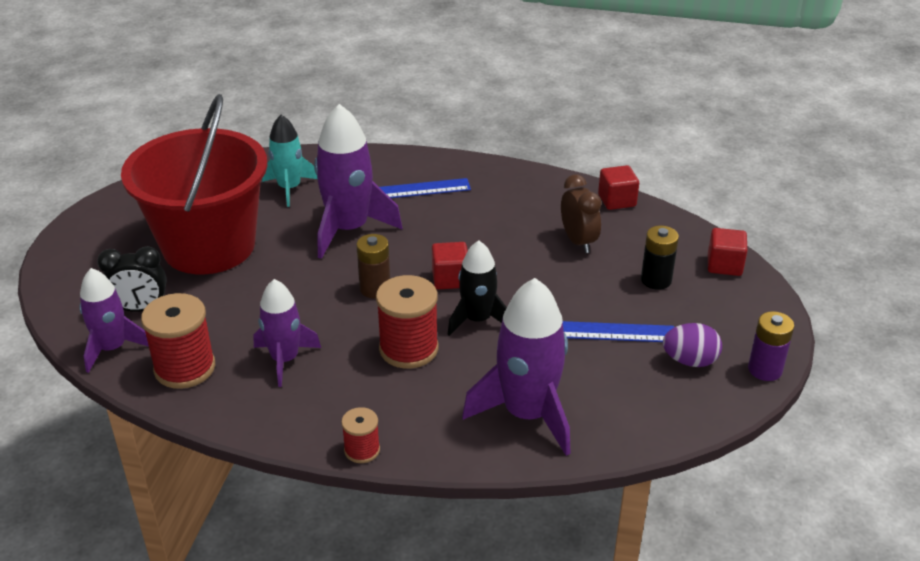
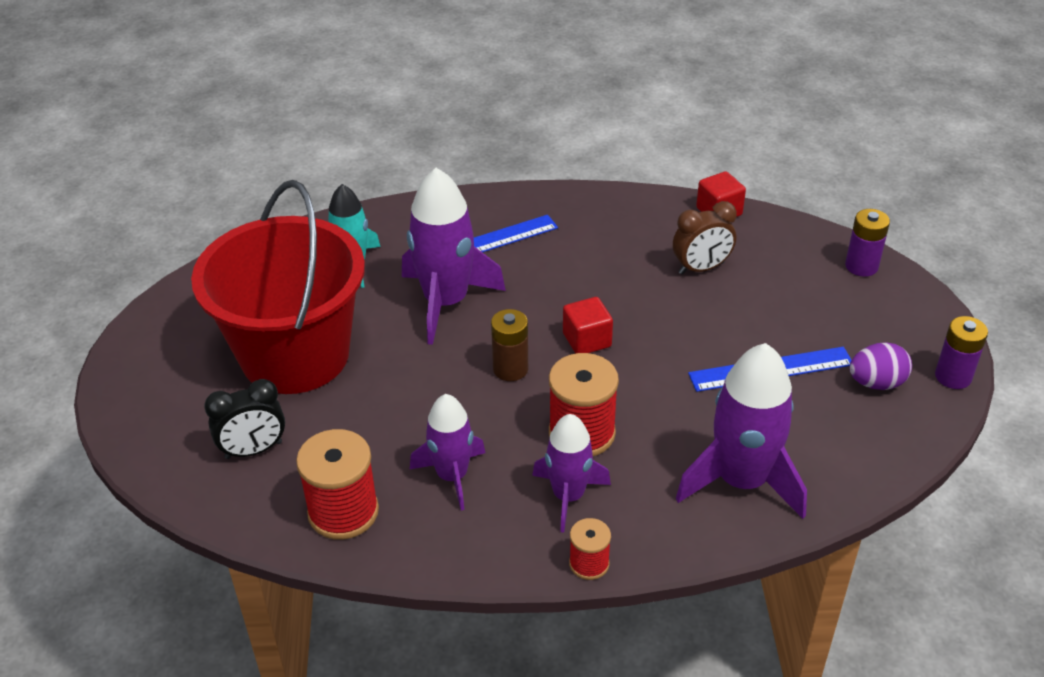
camera: 15 degrees left, 5 degrees up
(112, 348) = (246, 506): purple rocket -> purple rocket (568, 496)
(477, 319) = (638, 382): black rocket -> none
(578, 241) = (701, 268): brown clock -> brown clock turned 105 degrees clockwise
(656, 280) = (801, 297): black battery -> none
(724, 265) = (861, 266): red cube -> purple battery

